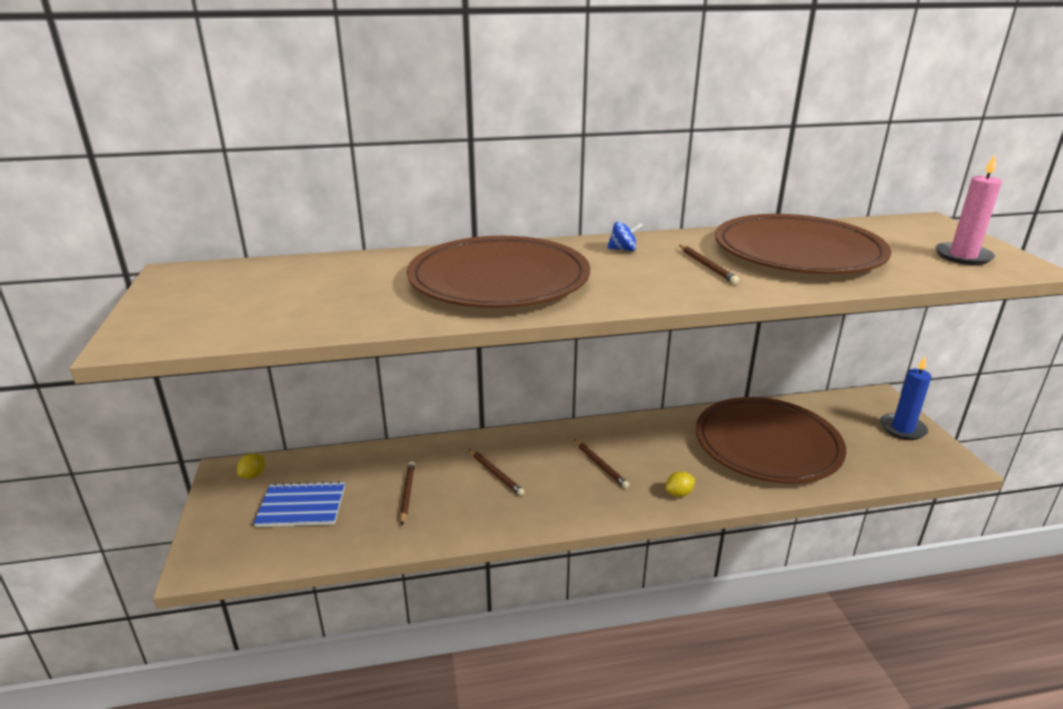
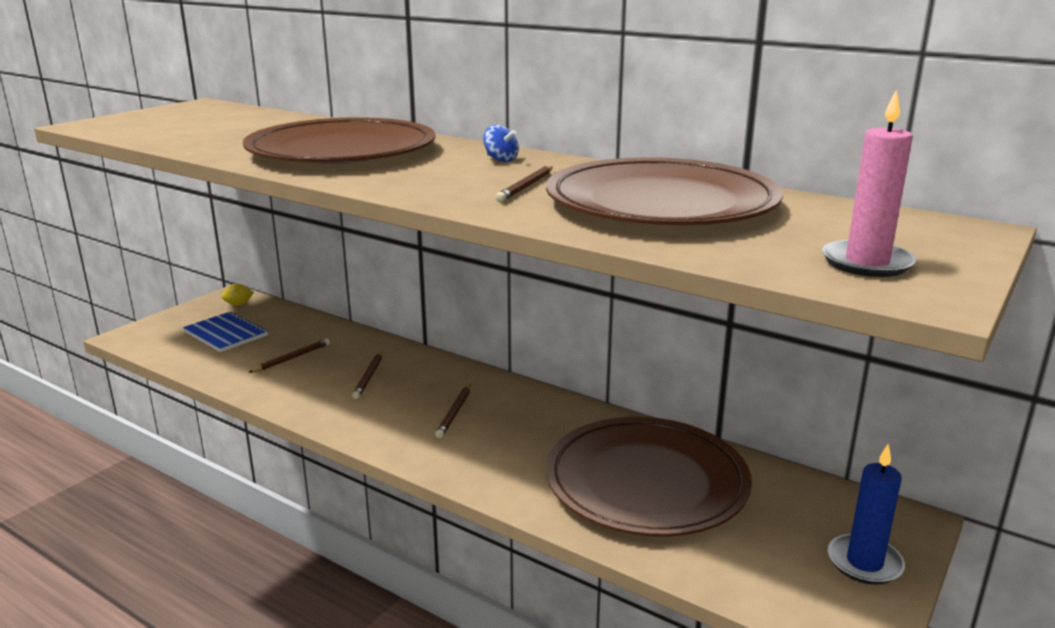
camera: 45 degrees right, 5 degrees down
(679, 493) = (472, 467): yellow lemon -> none

